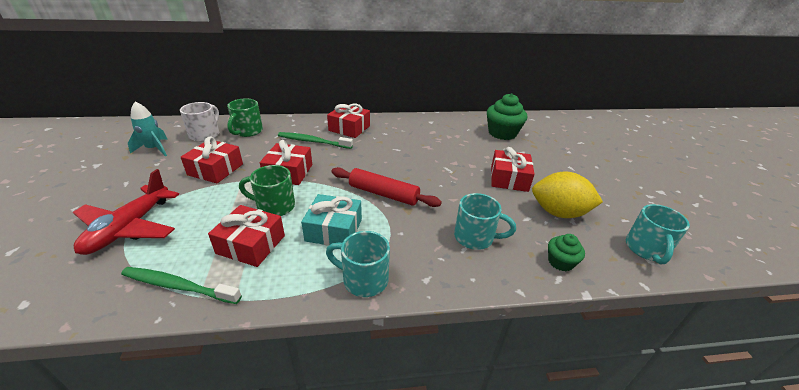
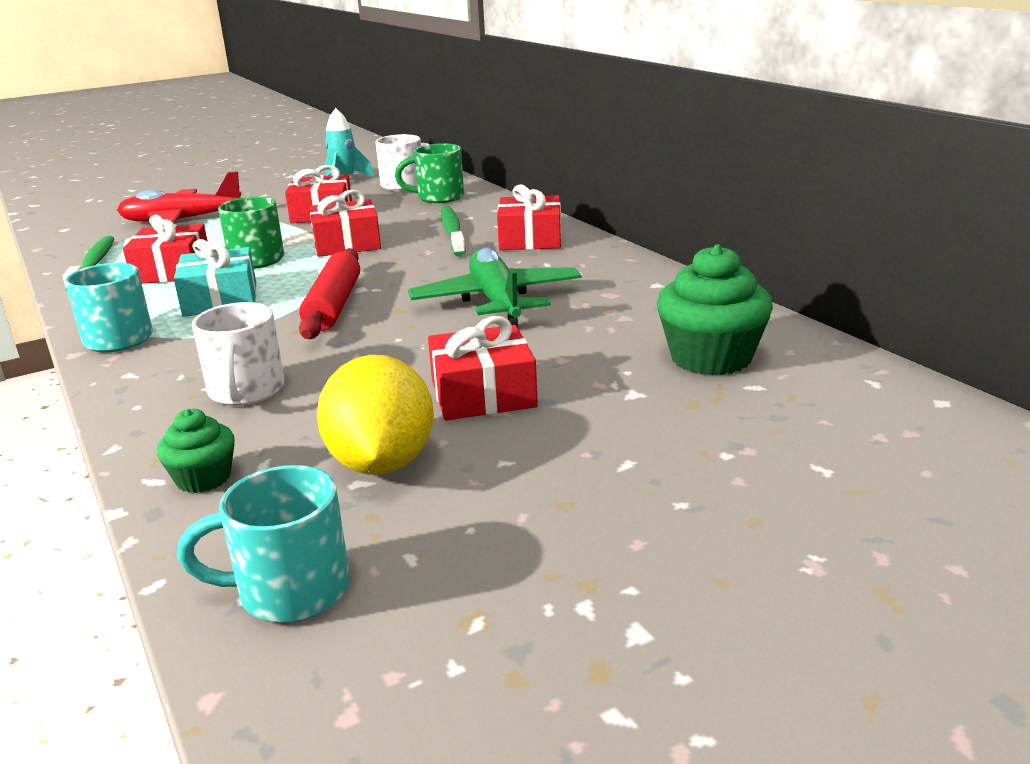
camera: 70 degrees right, 10 degrees down
(419, 154) = (497, 302): none -> green plane
(475, 237) = (246, 392): turquoise mug -> white mug

